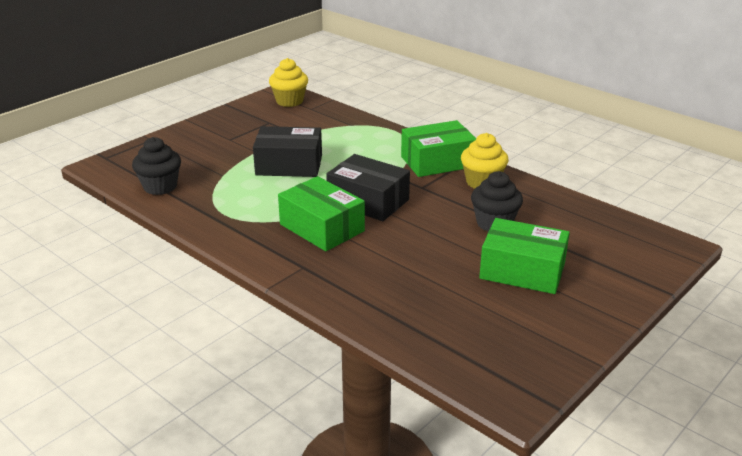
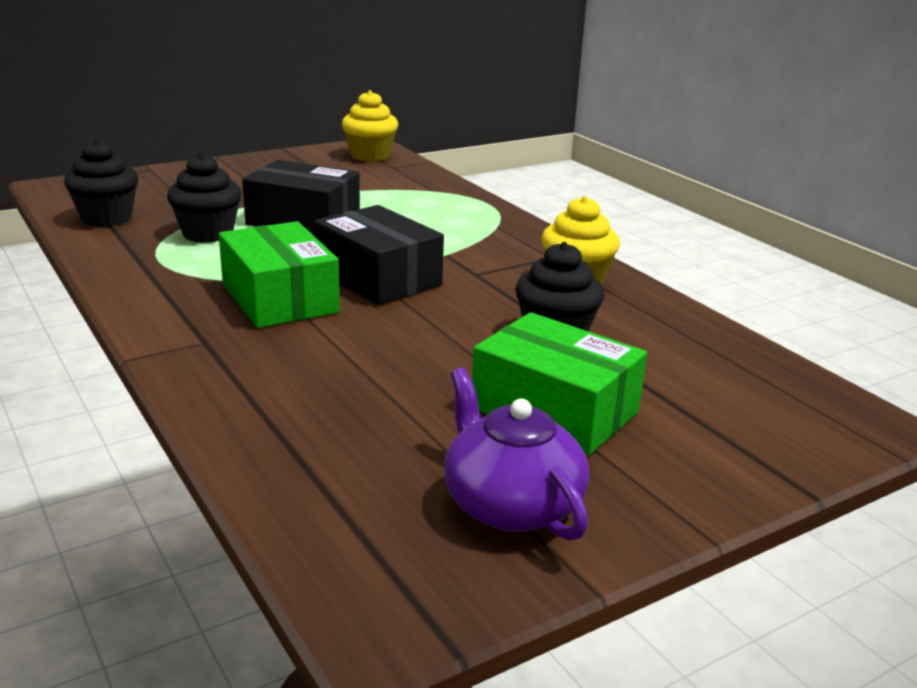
camera: 15 degrees right, 5 degrees down
(237, 187) = (208, 234): none -> black cupcake
(437, 162) = (524, 247): green box -> none
(534, 329) = (510, 504): none -> purple teapot

